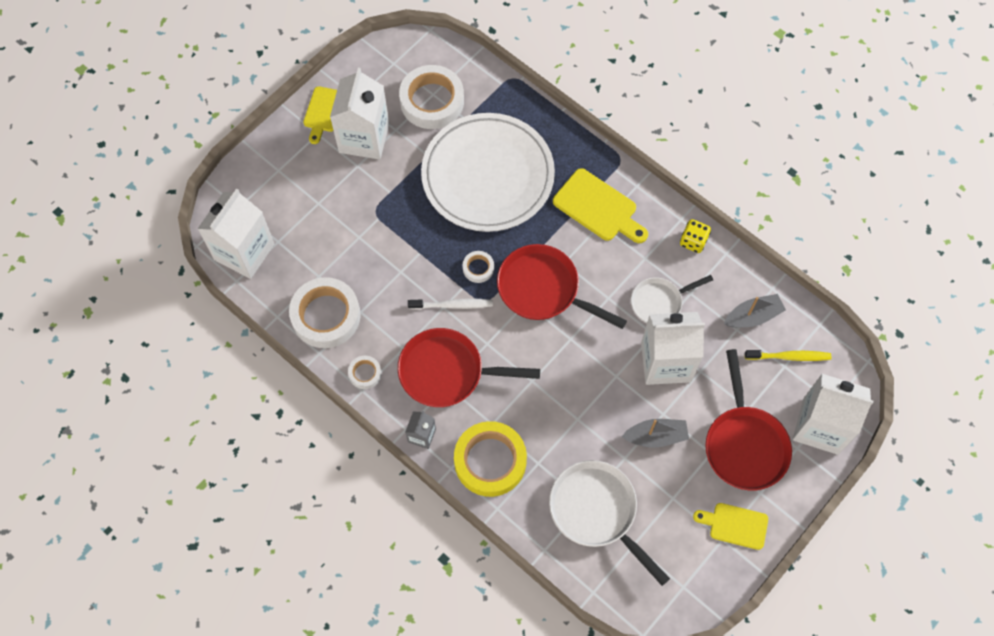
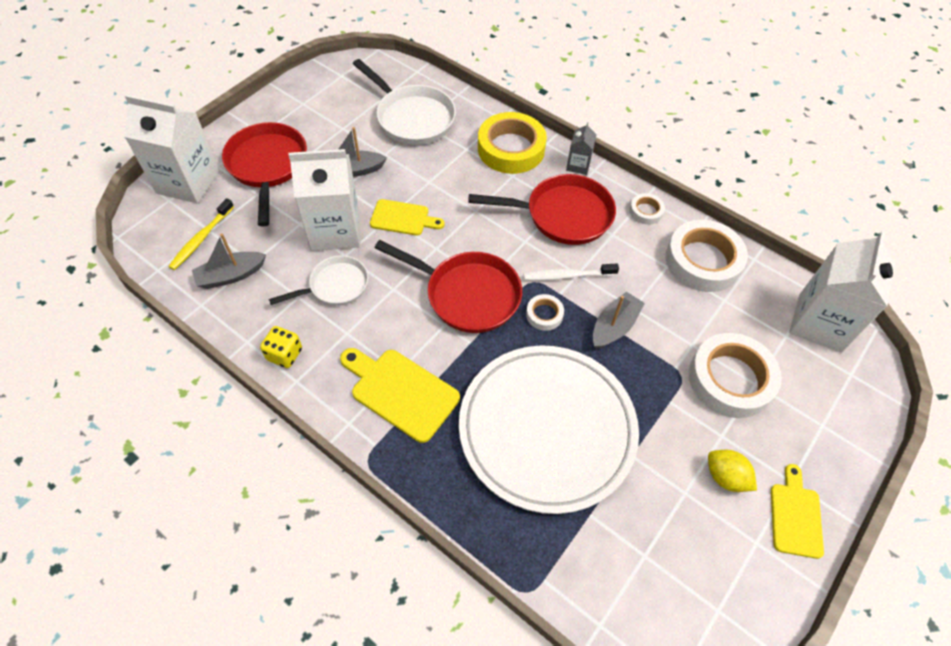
camera: 175 degrees right, 10 degrees down
(364, 138) = (725, 477): white carton -> yellow lemon
(420, 255) = (614, 326): none -> grey boat
(432, 101) = (644, 542): white tape -> white tape (730, 379)
(735, 525) = (289, 112): yellow cutting board -> yellow cutting board (403, 218)
(789, 356) = (201, 239): yellow toothbrush -> yellow toothbrush turned 60 degrees counterclockwise

